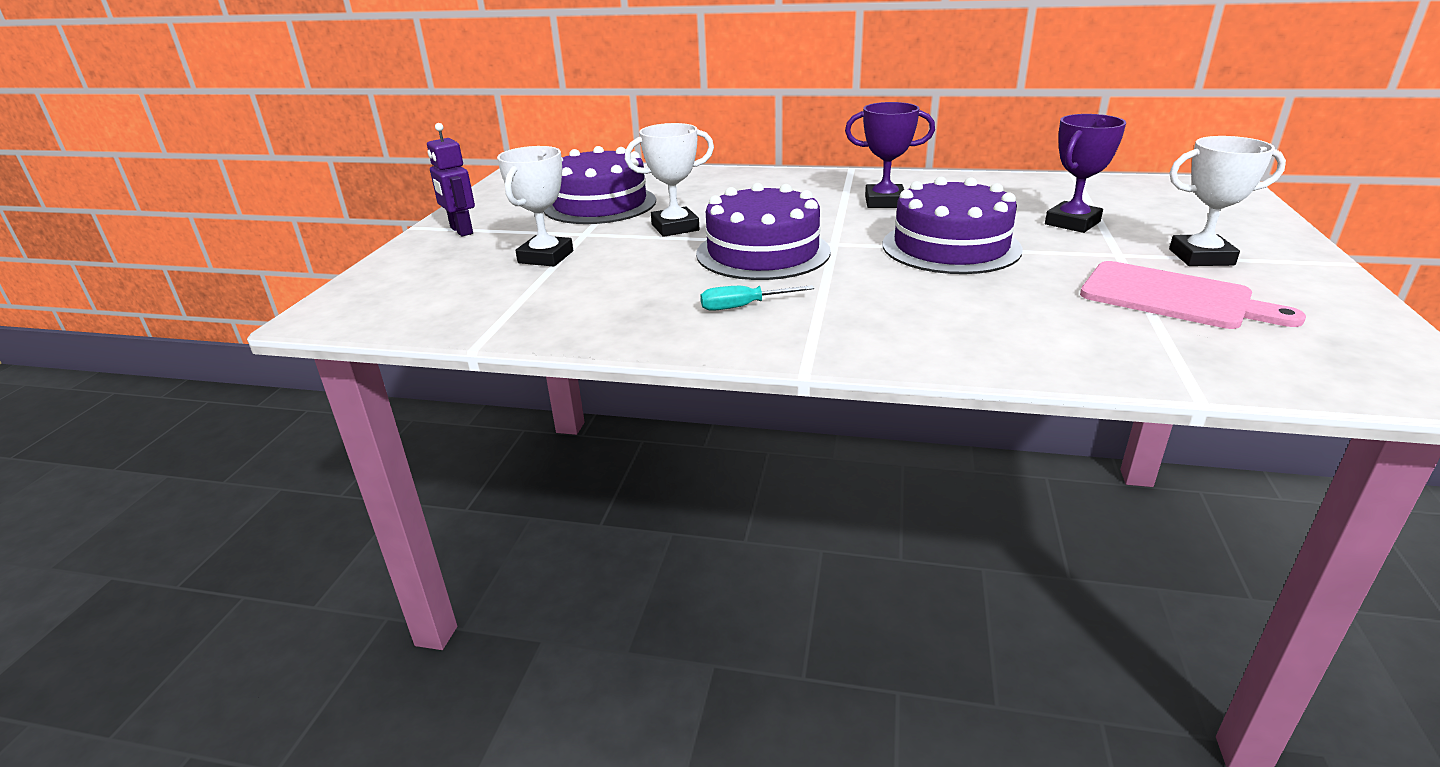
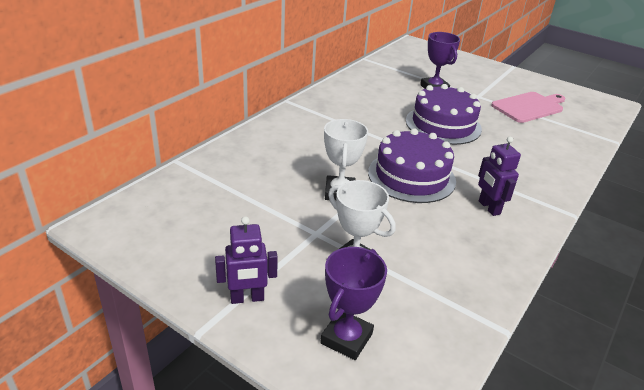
camera: 70 degrees left, 5 degrees up
(600, 204) = (253, 210): purple cake -> none
(743, 306) = (489, 207): turquoise screwdriver -> purple robot
(884, 202) = (360, 115): purple trophy -> purple trophy (346, 338)
(1201, 257) = (492, 84): white trophy -> none

